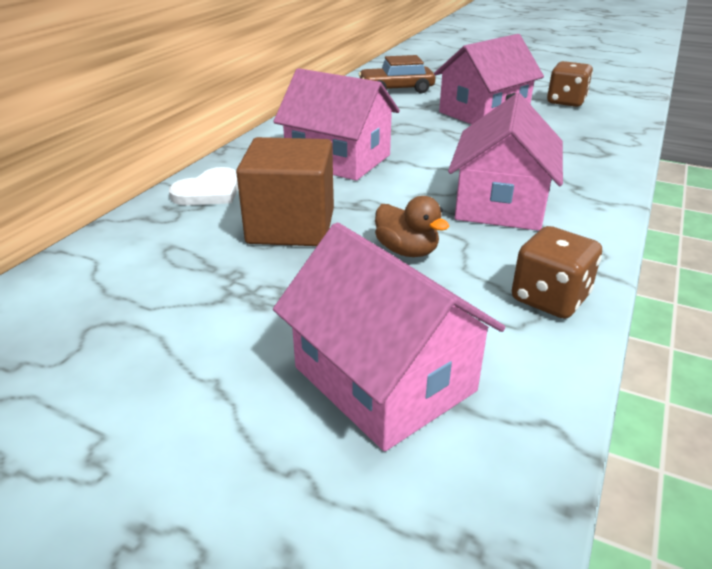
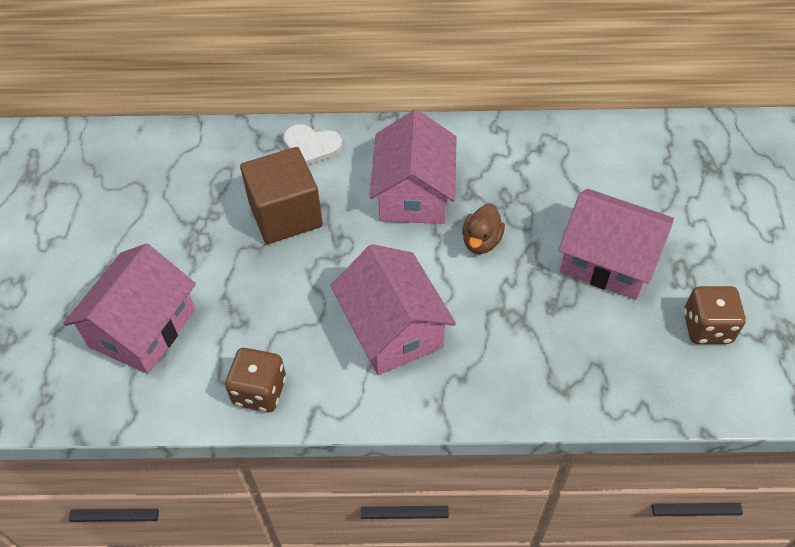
camera: 65 degrees right, 20 degrees up
(396, 89) = (625, 166): brown car -> none
(407, 251) = (284, 292): brown duck -> brown duck (481, 241)
(501, 203) = (392, 329): pink house -> pink house turned 75 degrees clockwise

